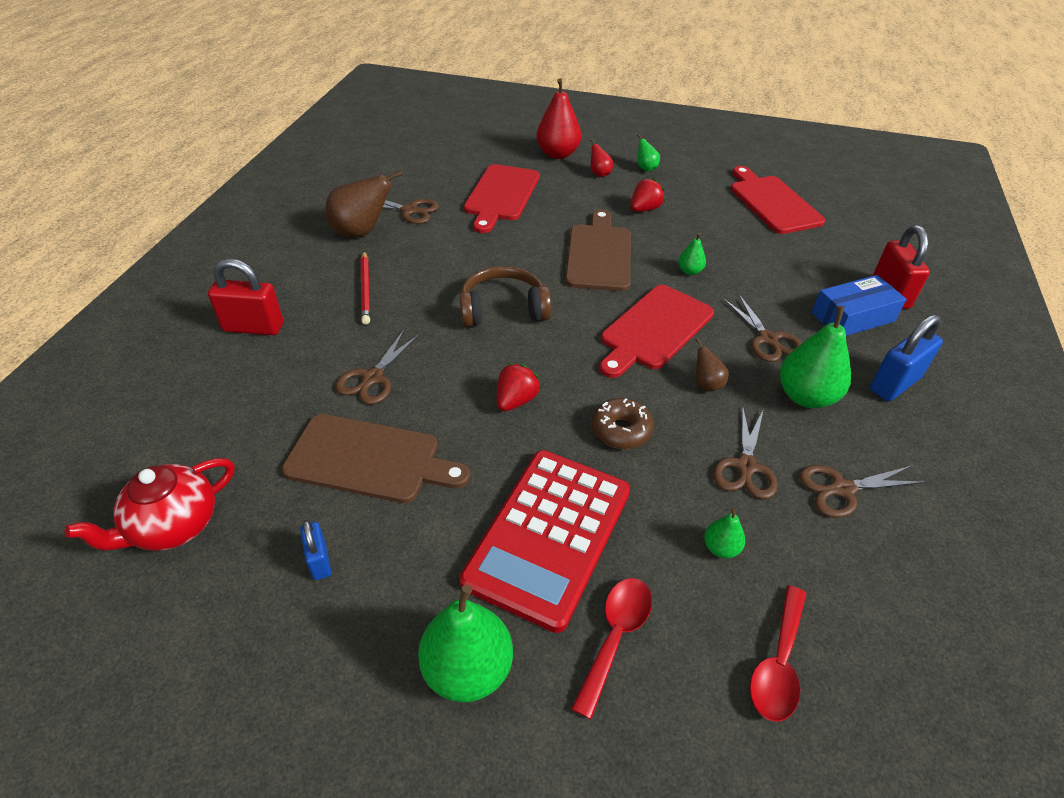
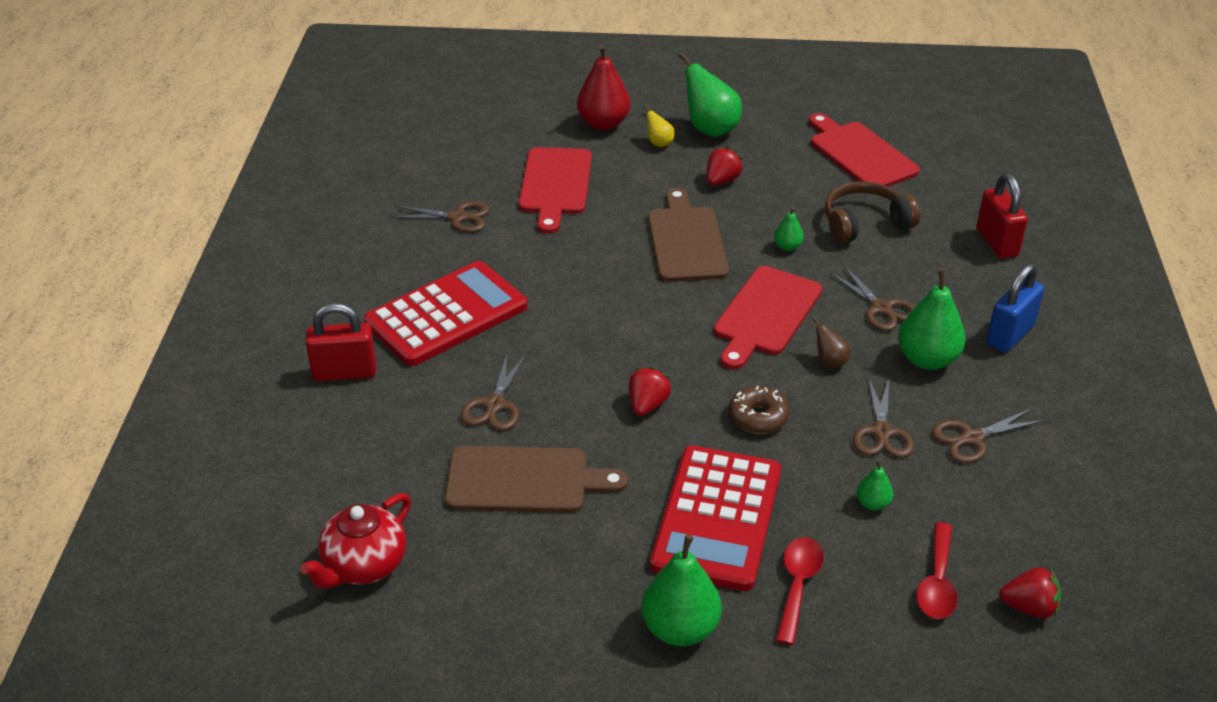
camera: 10 degrees left, 5 degrees down
(319, 561) = (516, 571): blue padlock -> none
(361, 232) = (413, 251): brown pear -> none
(365, 289) = (446, 315): red pencil -> red calculator
(503, 309) = (603, 315): brown headphones -> brown headphones (864, 223)
(599, 174) = (659, 143): red pear -> yellow pear
(646, 168) = (710, 129): green pear -> green pear, size x2.02
(853, 317) = (962, 273): blue box -> none
(887, 722) = (1029, 607): none -> red strawberry

